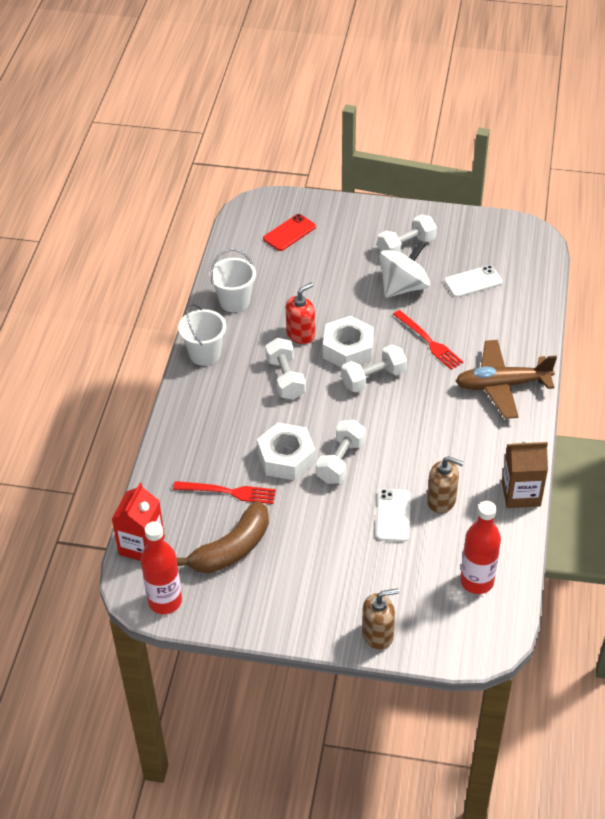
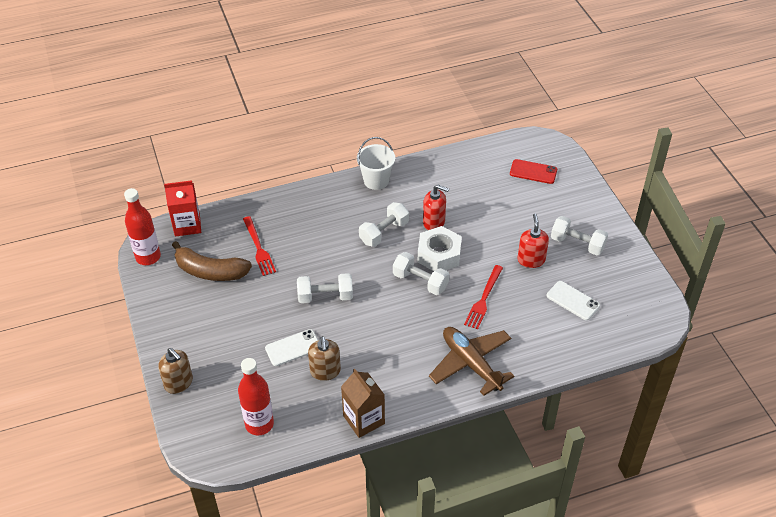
camera: 60 degrees right, 0 degrees up
(234, 301) = (438, 173): white bucket -> none
(286, 458) = (309, 265): white nut -> none
(403, 287) = (531, 260): white spinning top -> red soap dispenser

